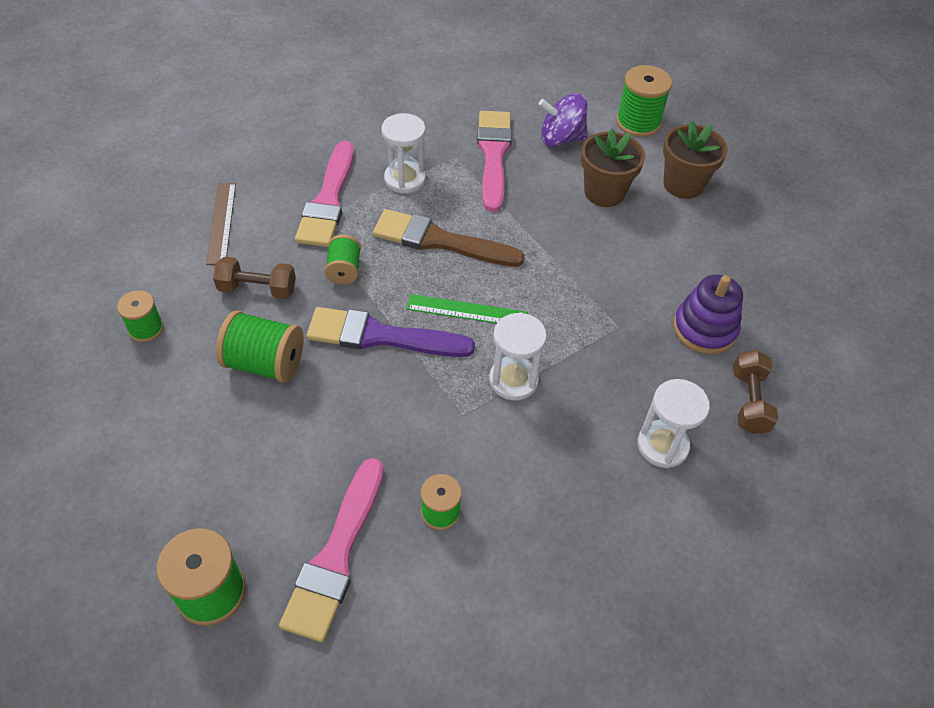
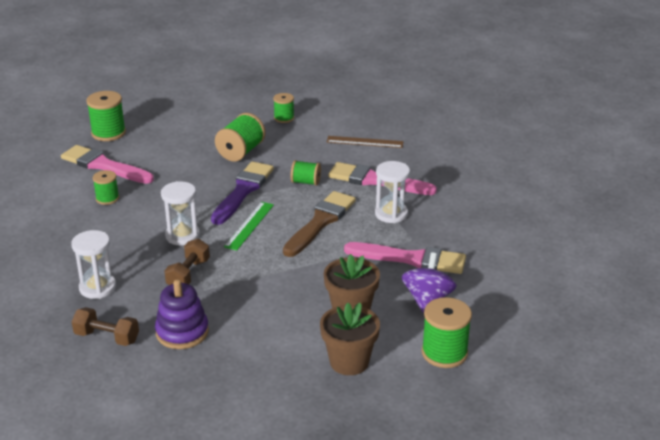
camera: 105 degrees right, 20 degrees down
(257, 289) = (301, 152): brown dumbbell -> brown dumbbell (188, 274)

